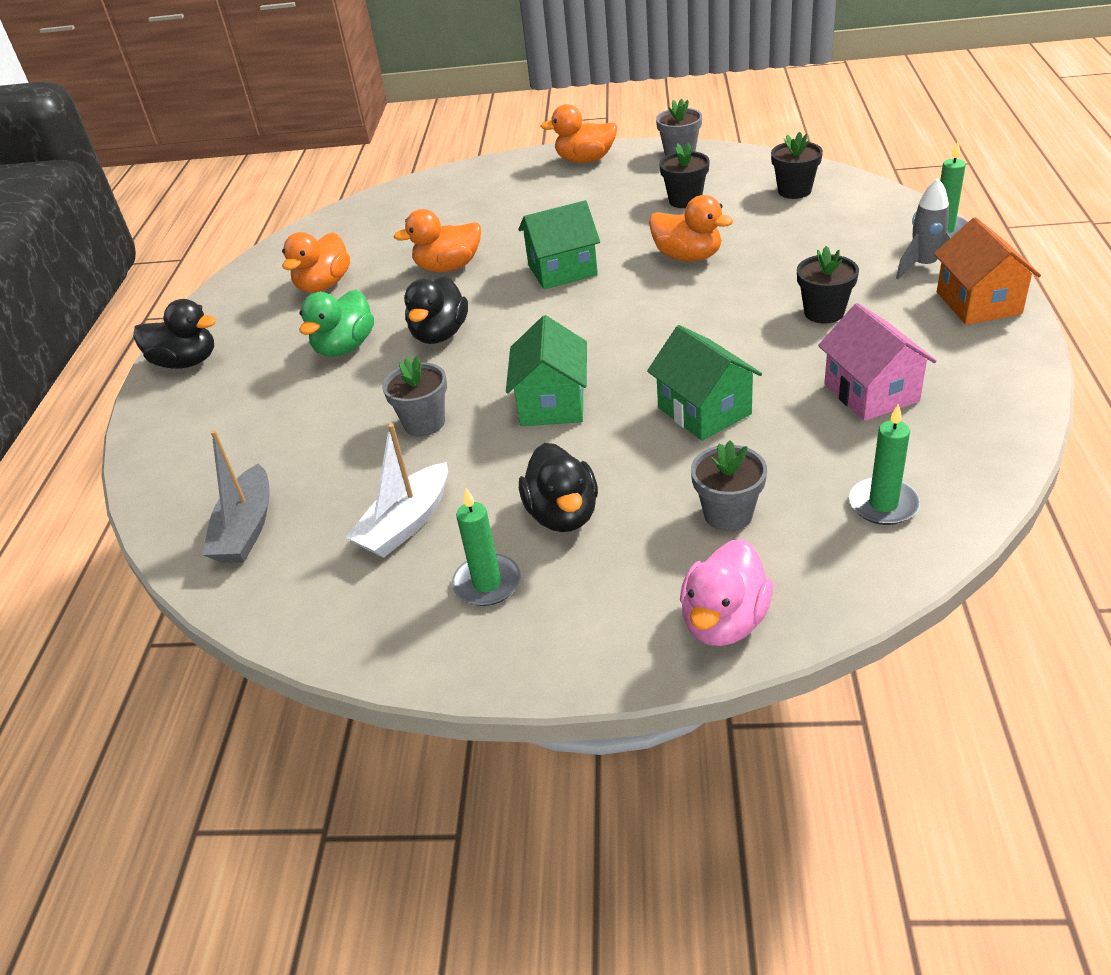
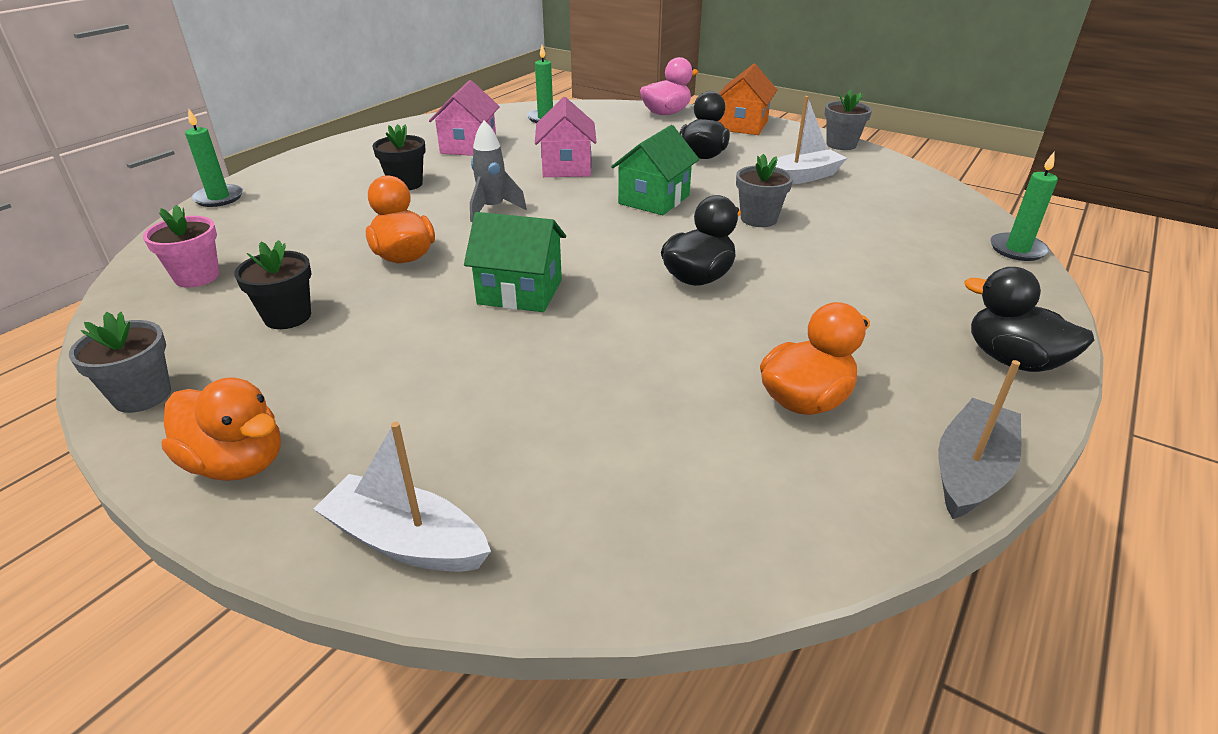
camera: 155 degrees left, 5 degrees down
(246, 528) = (920, 205): grey boat -> grey boat (970, 471)
(345, 347) = (804, 303): green duck -> none
(448, 267) = (628, 352): orange duck -> none
(476, 174) = (406, 541): none -> white boat
(487, 583) = (767, 147): green candle -> green candle (1017, 249)
(704, 411) = (566, 167): green house -> pink house
(728, 514) = (618, 134): grey flower pot -> grey flower pot (841, 144)
(794, 191) = (197, 277): black flower pot -> pink flower pot
(924, 266) = (292, 184): grey rocket -> grey rocket (493, 209)
(978, 303) = (323, 158): orange house -> orange house (743, 125)

